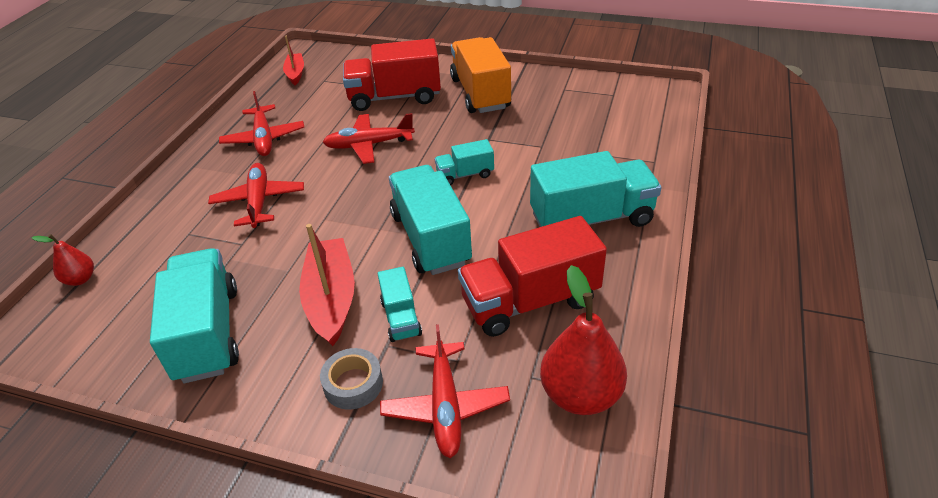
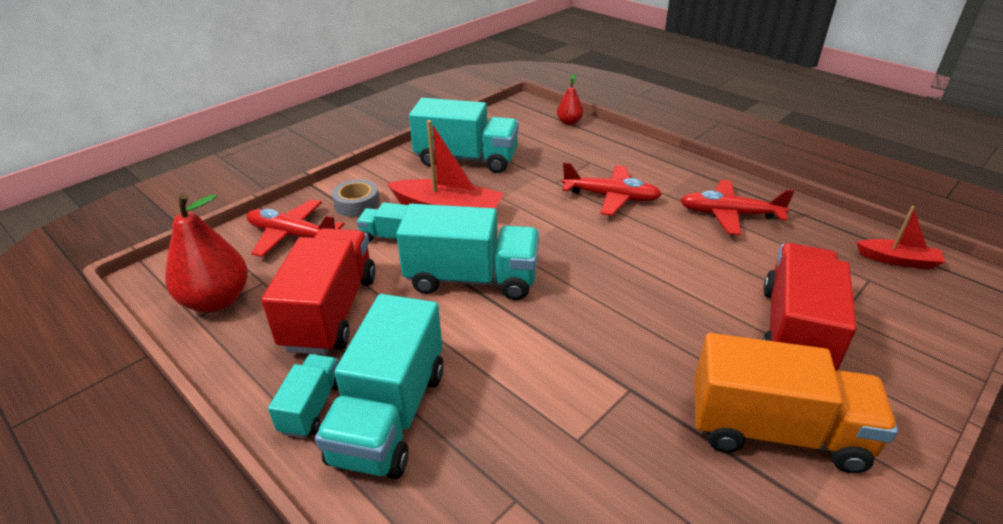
camera: 115 degrees right, 5 degrees down
(368, 145) = (675, 280): red plane -> none
(465, 175) = (561, 337): turquoise truck -> turquoise truck (312, 407)

